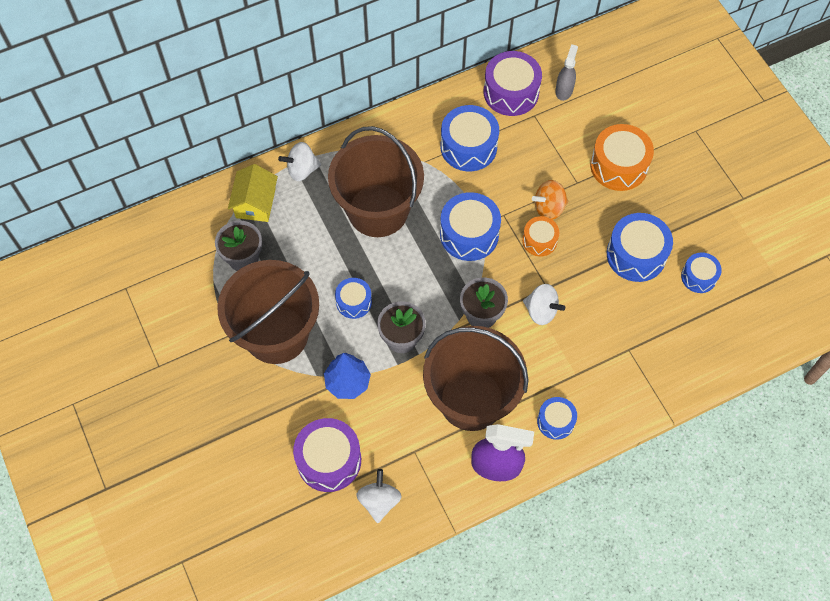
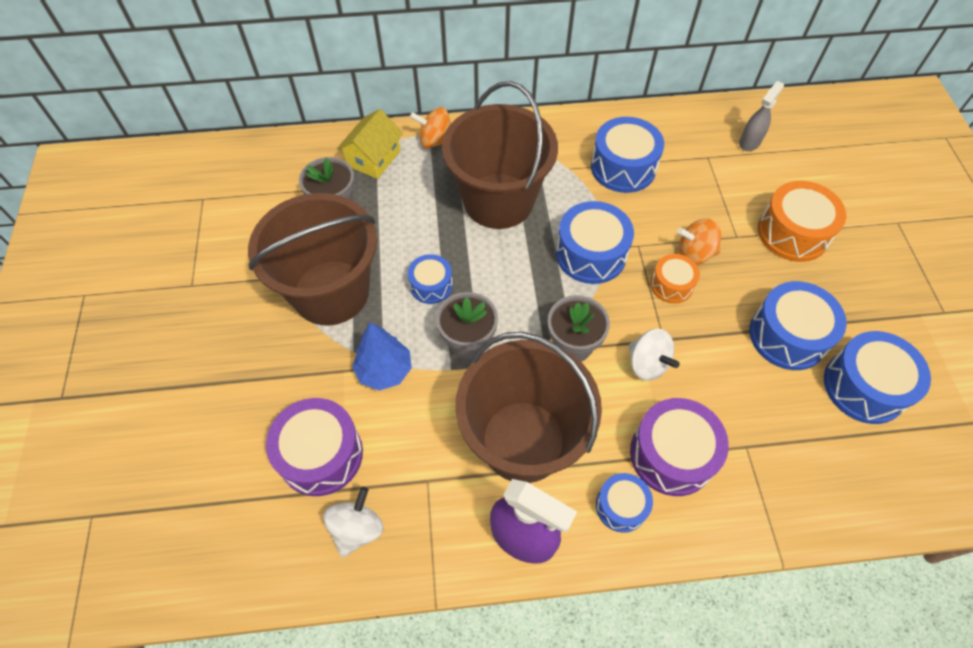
camera: 20 degrees right, 5 degrees down
(302, 170) = (435, 141): white spinning top -> orange spinning top
(511, 92) = (689, 129): purple drum -> purple drum (671, 454)
(698, 277) = (864, 387): blue drum -> blue drum, size x1.70

